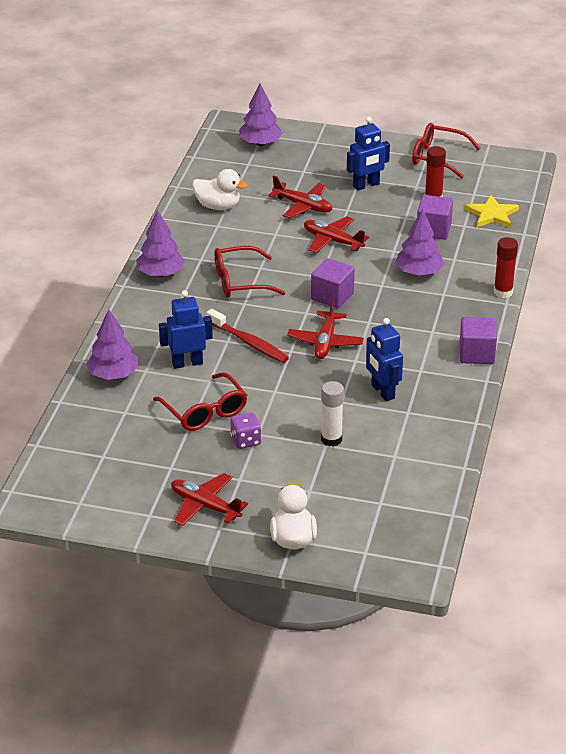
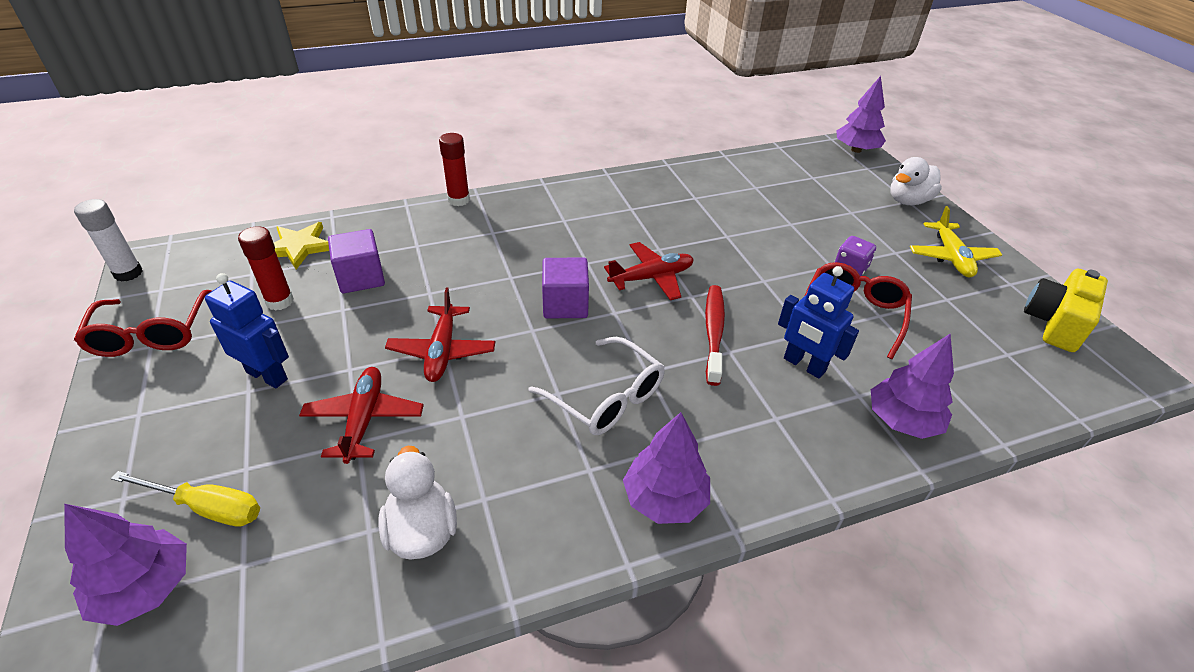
camera: 125 degrees left, 5 degrees up
(97, 502) = (1055, 323): none -> yellow camera
(205, 506) = (951, 257): red plane -> yellow plane
(240, 281) = (606, 397): red glasses -> white glasses
(289, 160) = (207, 507): none -> yellow screwdriver
(331, 439) = (780, 223): white glue stick -> white glue stick (128, 273)
(382, 392) = (685, 218): blue robot -> none
(418, 272) = (464, 260): purple tree -> purple tree (856, 150)
(476, 354) = (574, 187): purple cube -> none

